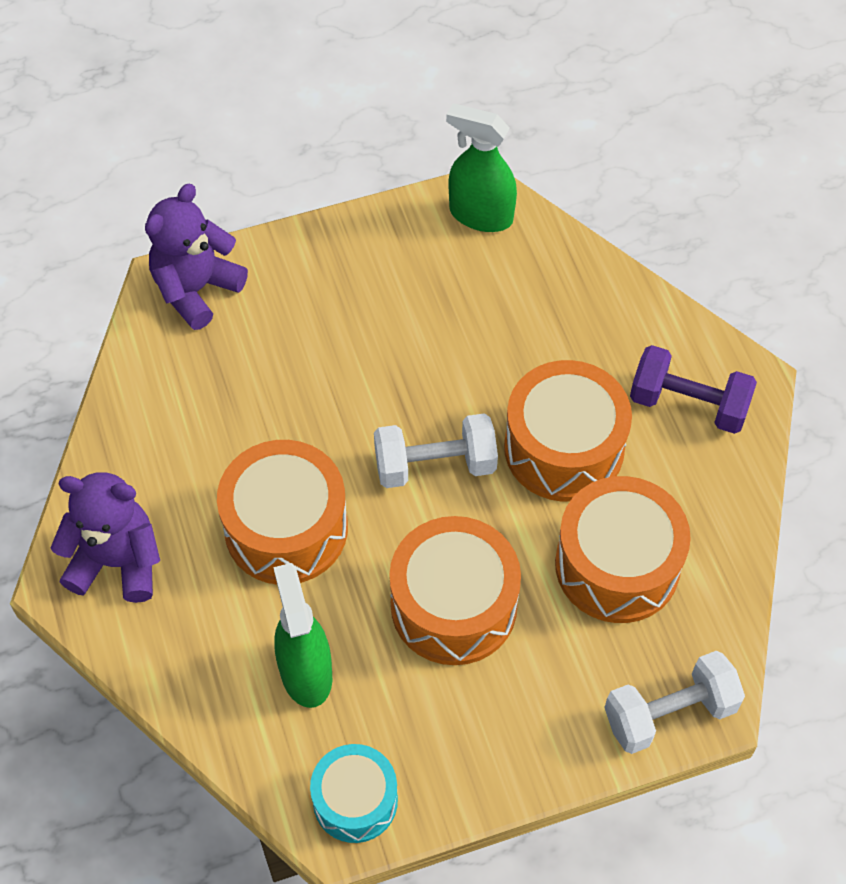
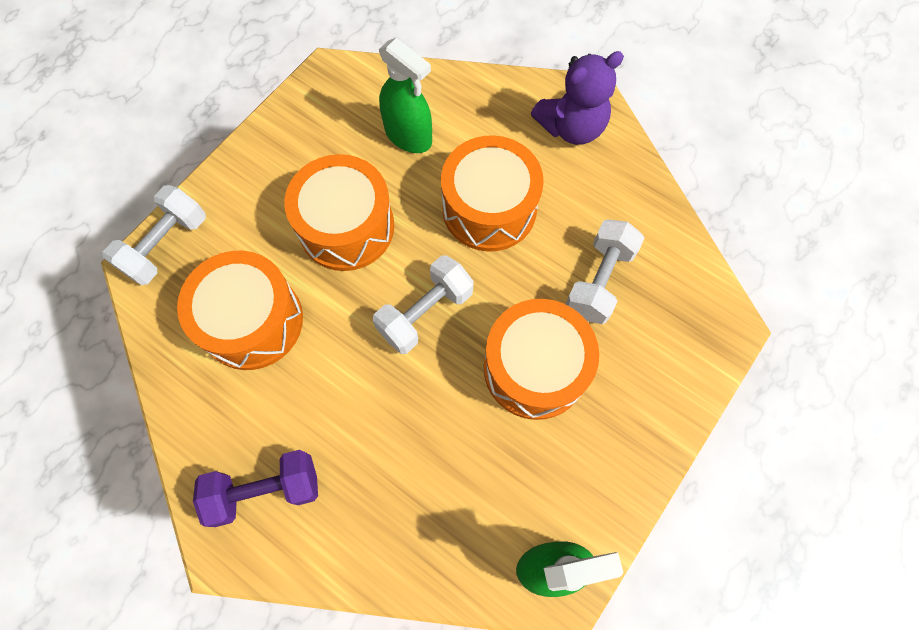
camera: 145 degrees right, 10 degrees up
(196, 289) = (702, 335): purple teddy bear -> none
(242, 390) = (599, 280): none -> white dumbbell
(355, 800) = (329, 91): turquoise drum -> none
(564, 448) = (342, 386): orange drum -> orange drum (535, 368)

